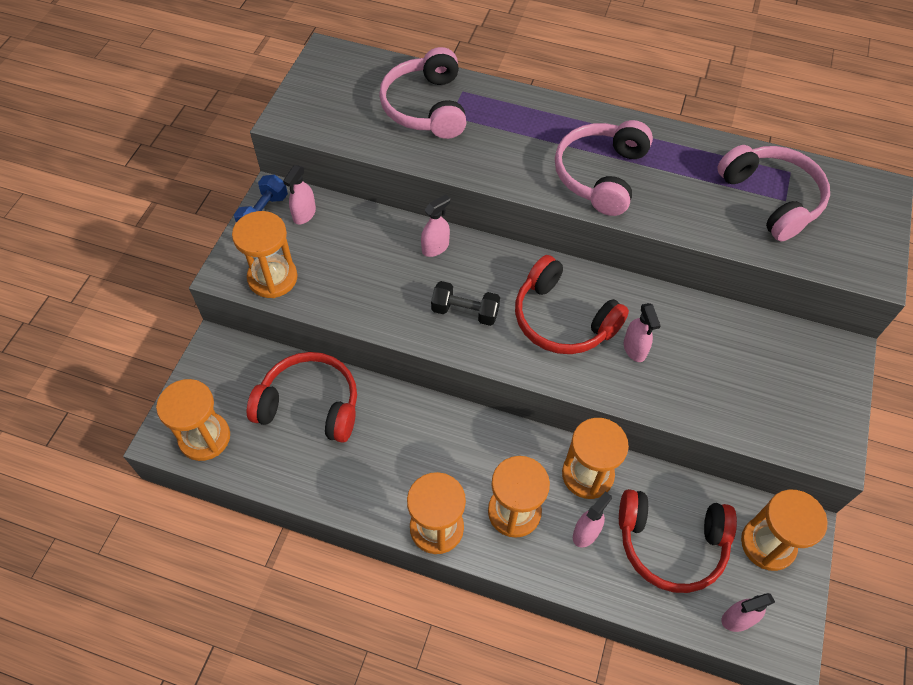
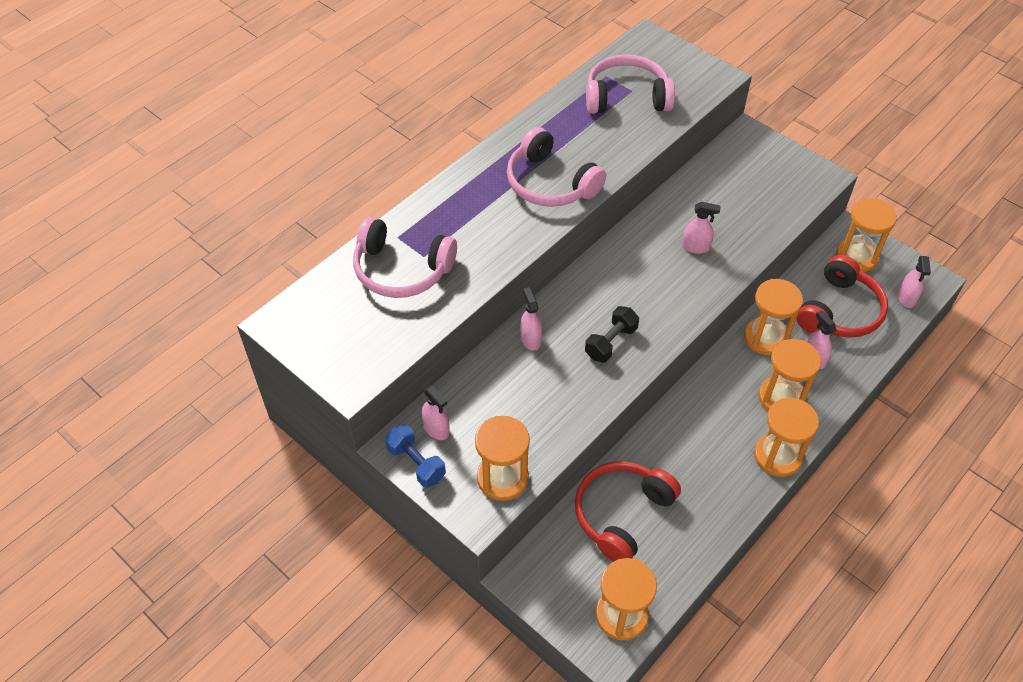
camera: 65 degrees left, 5 degrees down
(562, 319) = (648, 280): red headphones -> none

